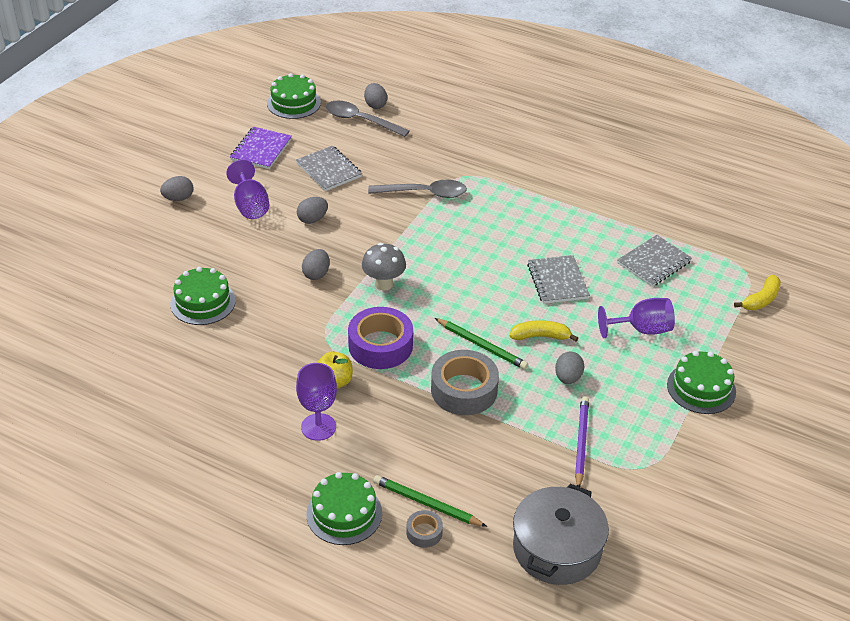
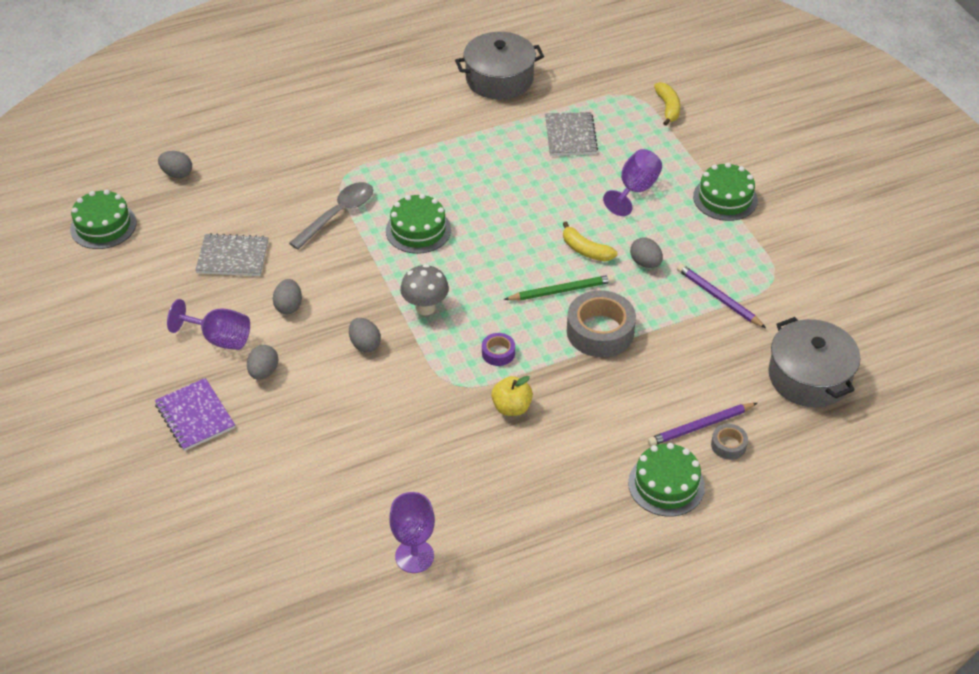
camera: 50 degrees left, 5 degrees up
(178, 198) = (147, 385): grey egg -> grey egg (263, 372)
(203, 302) = (318, 444): green cake -> green cake (418, 230)
(261, 150) = (145, 287): purple notebook -> purple notebook (195, 416)
(318, 427) = (555, 447): purple goblet -> purple goblet (414, 556)
(360, 120) = (187, 196): grey spoon -> none
(380, 345) = (498, 353): purple tape -> purple tape, size x0.49
(427, 504) = (700, 426): green pencil -> purple pencil
(540, 336) = (585, 250): yellow banana -> yellow banana turned 90 degrees counterclockwise
(557, 281) = (534, 202): grey notebook -> none
(664, 193) = (499, 79): none -> grey pot

